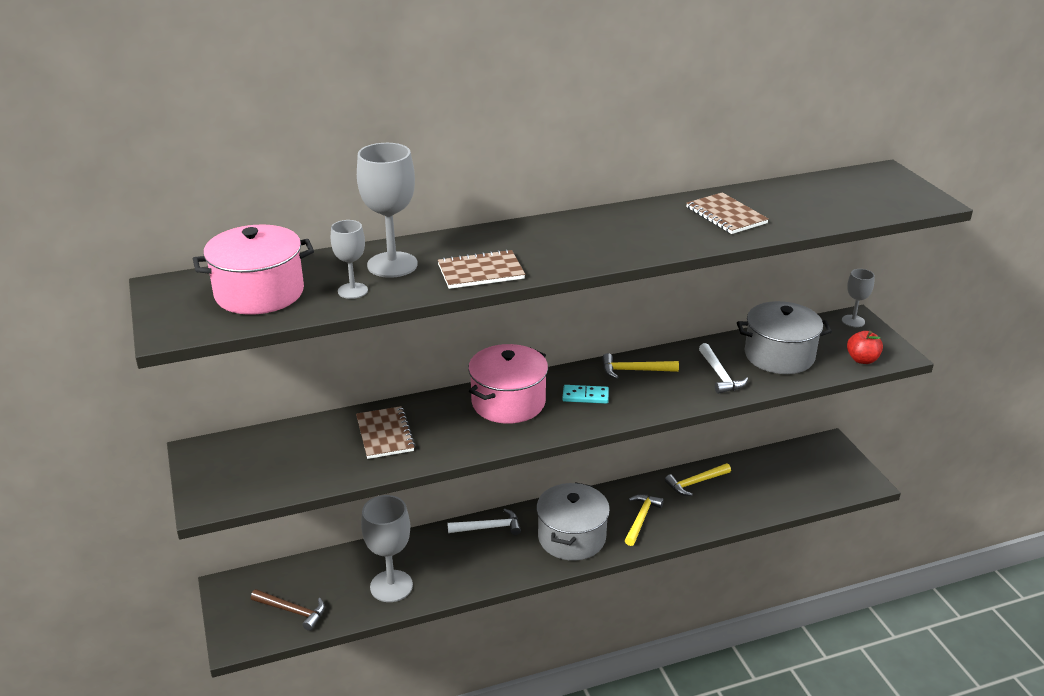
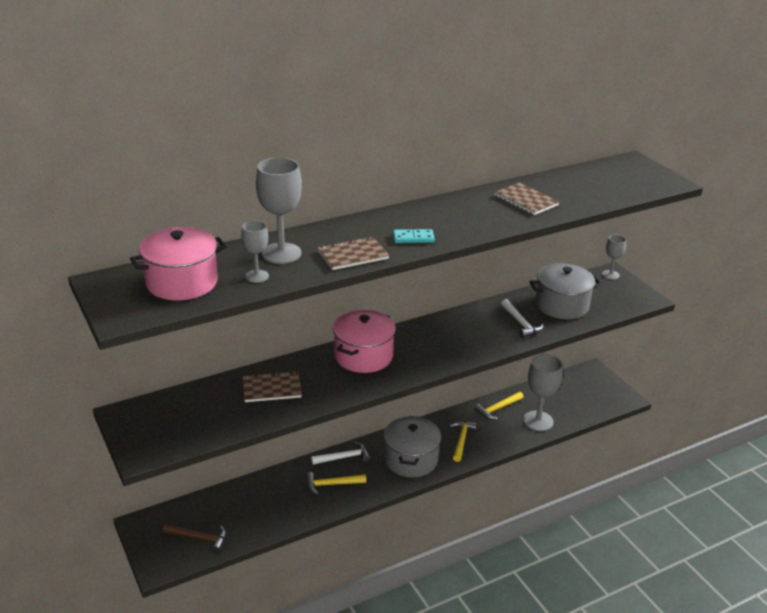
camera: 10 degrees left, 0 degrees up
(385, 434) = (272, 388): brown notebook -> brown notebook turned 75 degrees counterclockwise
(391, 586) = (275, 510): grey goblet -> grey goblet (538, 421)
(585, 396) = (422, 347): turquoise domino -> turquoise domino (413, 238)
(634, 370) = (455, 324): yellow hammer -> yellow hammer (332, 484)
(862, 359) = (623, 304): red apple -> none

